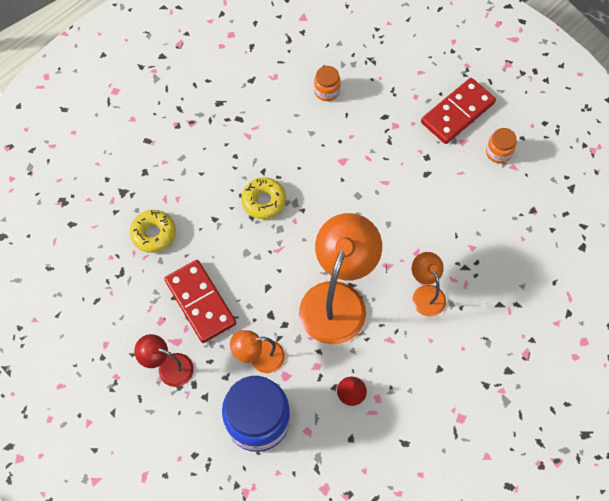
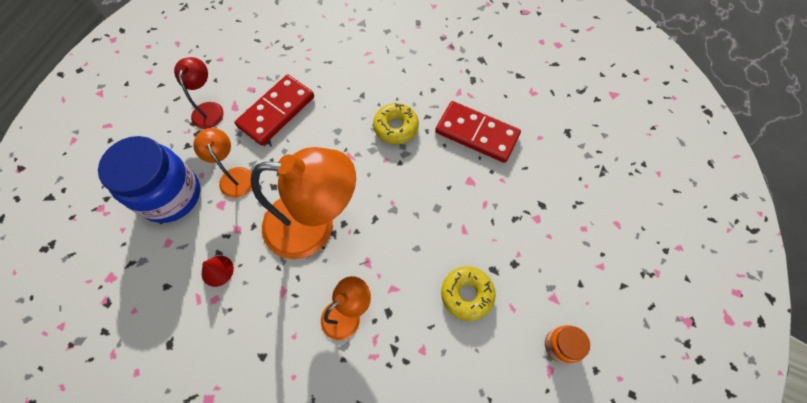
camera: 70 degrees right, 0 degrees up
(153, 234) = (331, 56): yellow donut -> yellow donut (467, 294)
(326, 91) = (542, 141): orange jar -> none
(457, 113) = (588, 281): red domino -> red domino (476, 134)

